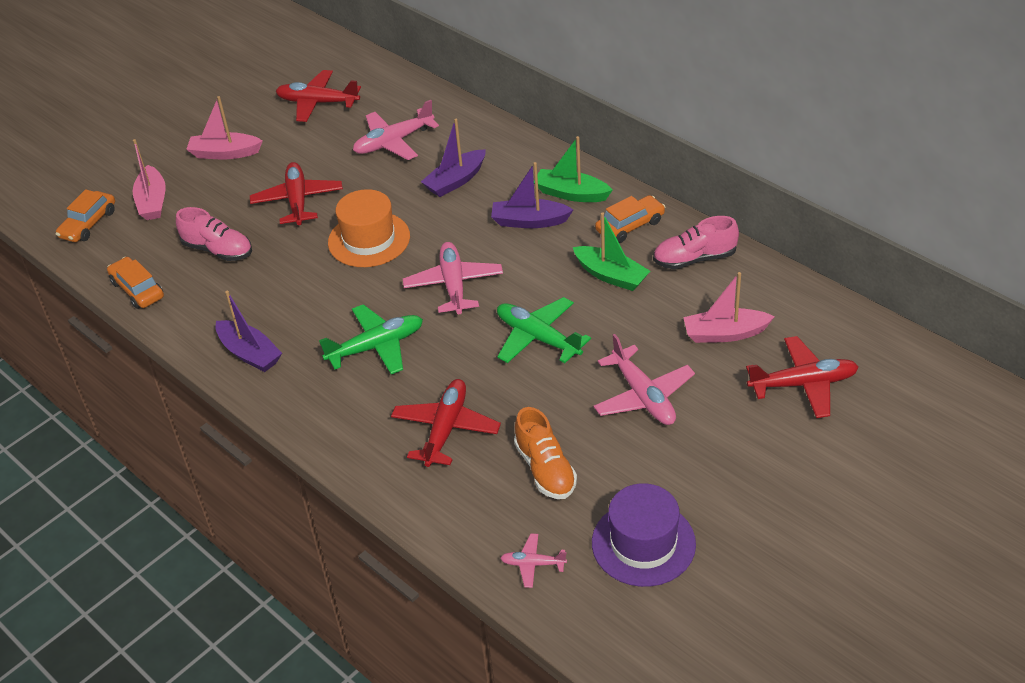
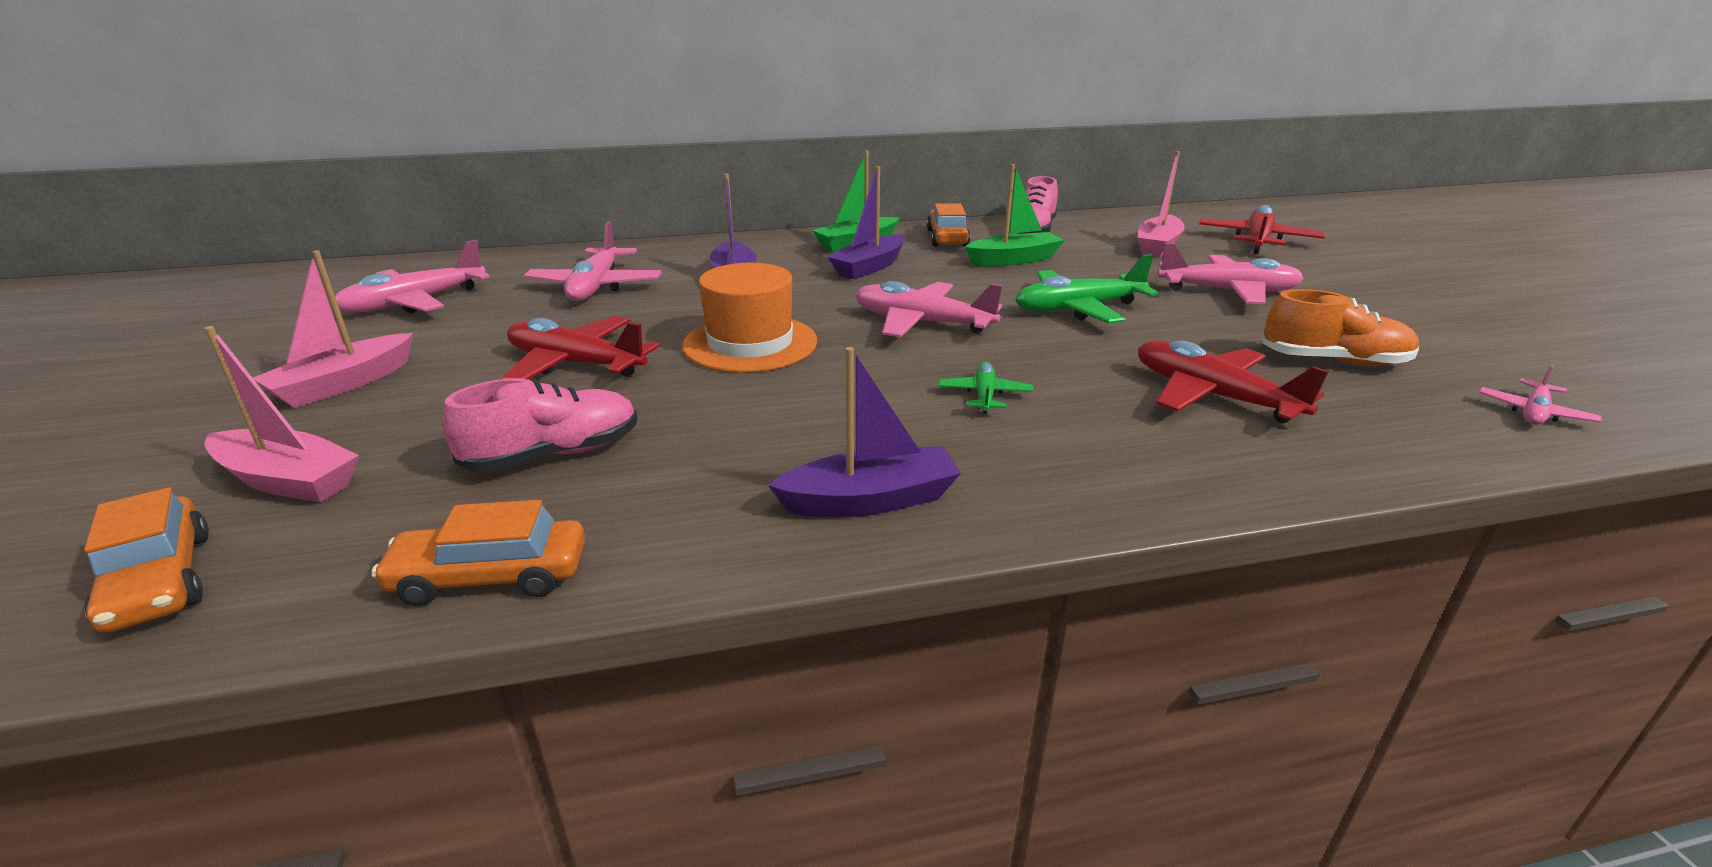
camera: 60 degrees left, 15 degrees down
(317, 103) = (415, 302): red plane -> pink plane
(376, 346) = (984, 395): green plane -> green plane, size x0.53
(643, 543) = (1494, 347): purple hat -> none

